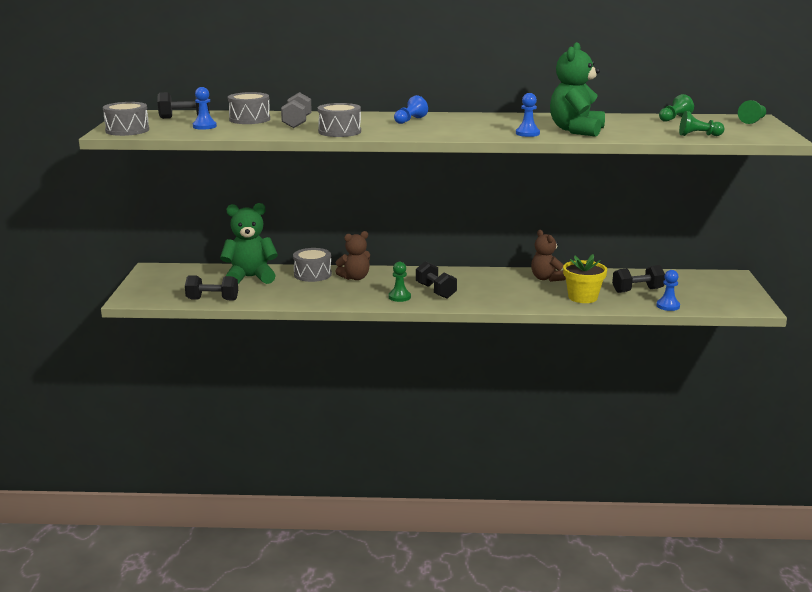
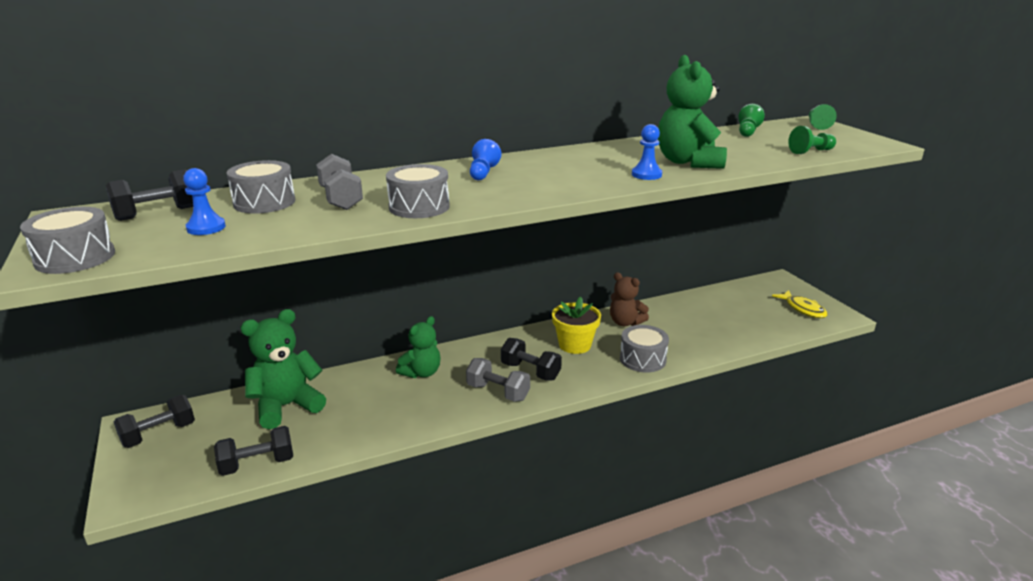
camera: 25 degrees left, 5 degrees up
(312, 274) = (365, 380): grey drum -> grey drum (642, 359)
(355, 278) = (421, 373): brown teddy bear -> green teddy bear
(399, 297) = (498, 392): green pawn -> grey dumbbell
(582, 297) = (684, 342): yellow flower pot -> yellow flower pot (575, 345)
(637, 290) = (723, 319): black dumbbell -> black dumbbell (159, 434)
(668, 306) = (770, 333): blue pawn -> none
(725, 297) = (803, 309): none -> yellow fish

